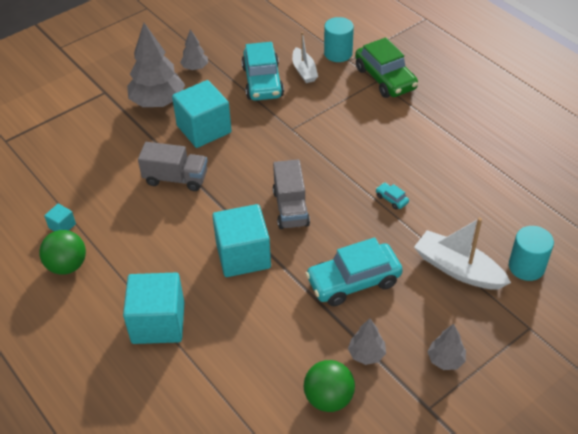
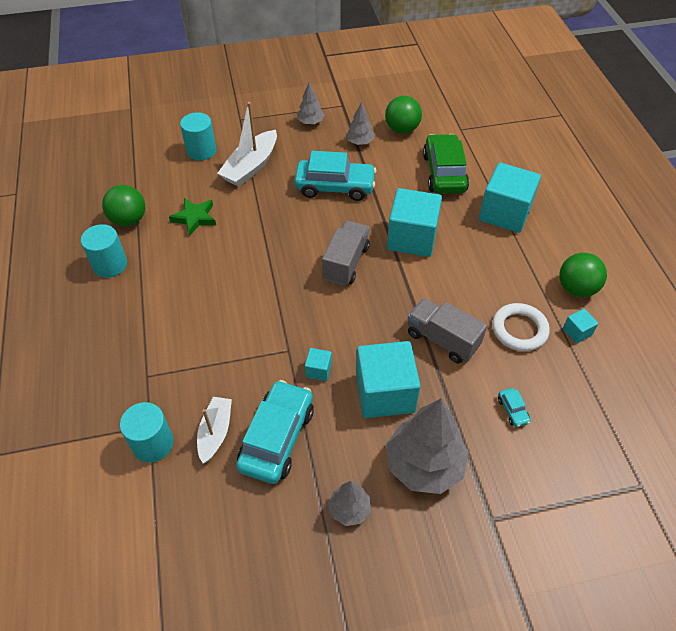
camera: 155 degrees left, 5 degrees up
(113, 209) = (519, 330): none -> white ring
(260, 125) = (318, 370): none -> turquoise cube
(385, 78) = (135, 374): green car -> green car (444, 173)
(391, 199) = (252, 236): turquoise car -> turquoise car (512, 410)
(457, 195) = (195, 218): none -> green star
(458, 269) = (251, 167): white boat -> white boat turned 60 degrees clockwise
(483, 132) = (110, 265): none -> turquoise cylinder
(512, 170) = (129, 220): none -> green ball

